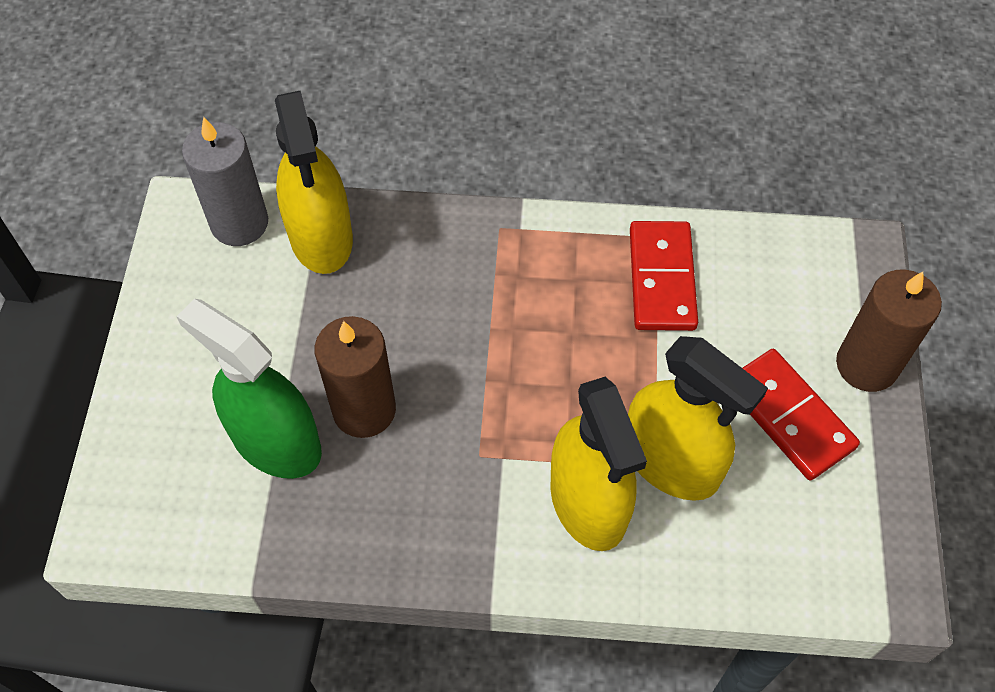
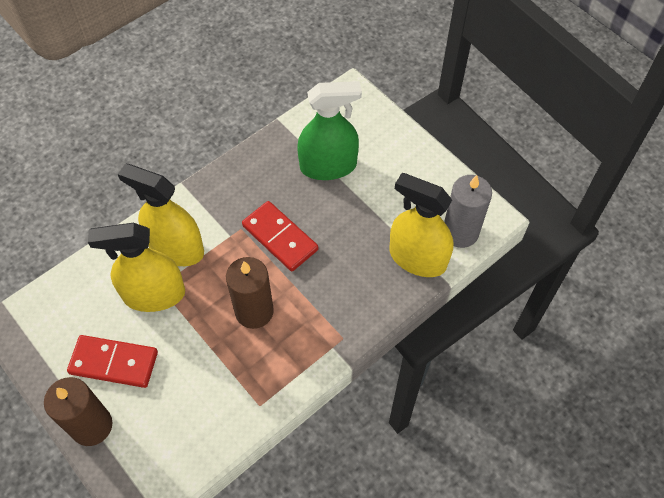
camera: 135 degrees right, 0 degrees up
(364, 410) = (308, 205): brown candle -> brown candle (254, 311)
(662, 279) = (235, 382): red domino -> red domino (280, 238)

